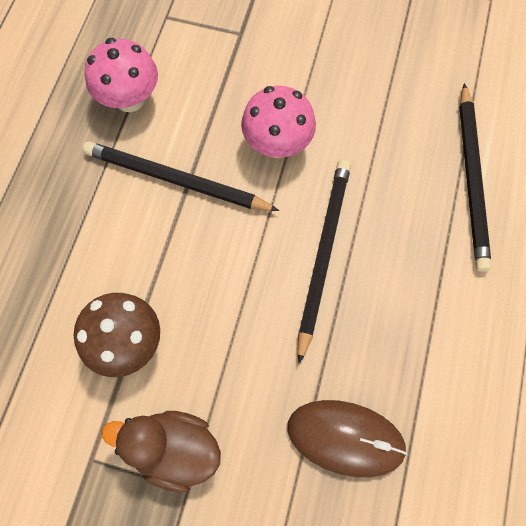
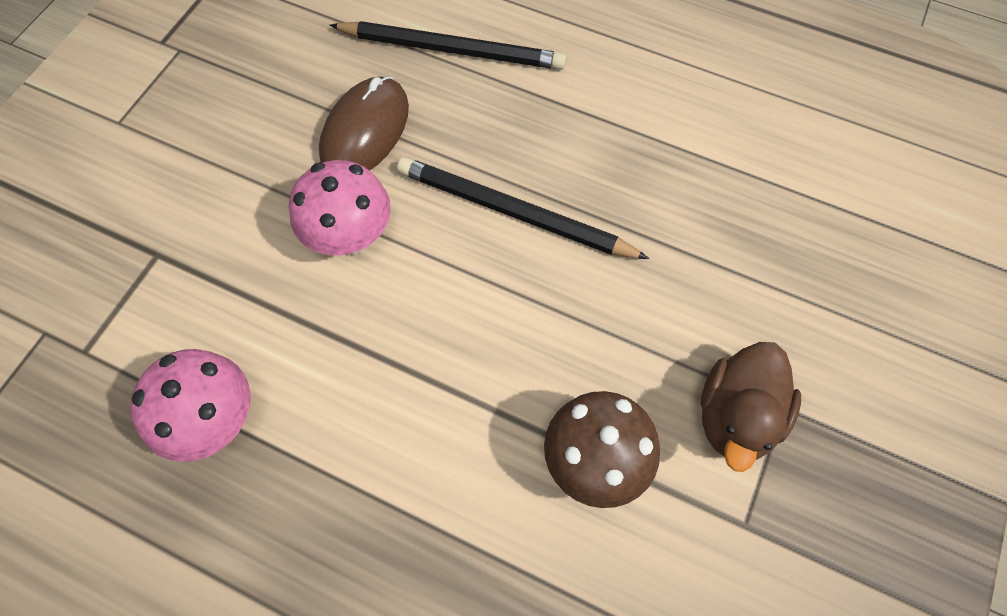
camera: 80 degrees left, 5 degrees down
(176, 180) = (369, 370): black pencil -> none
(345, 437) = (733, 230): brown mouse -> brown mouse (365, 131)

